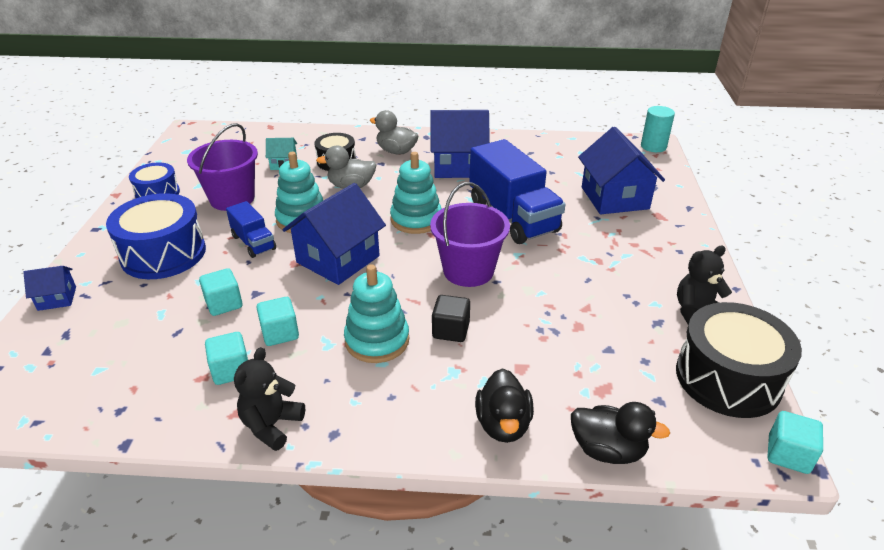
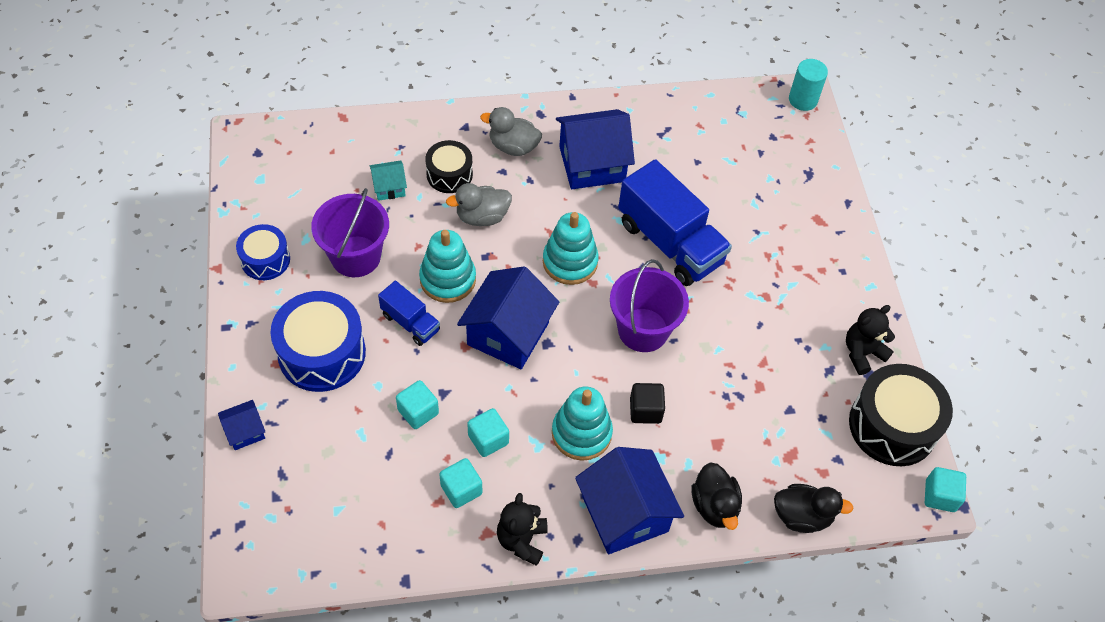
camera: 15 degrees left, 20 degrees up
(614, 198) = (770, 197): blue house -> blue house (625, 513)

